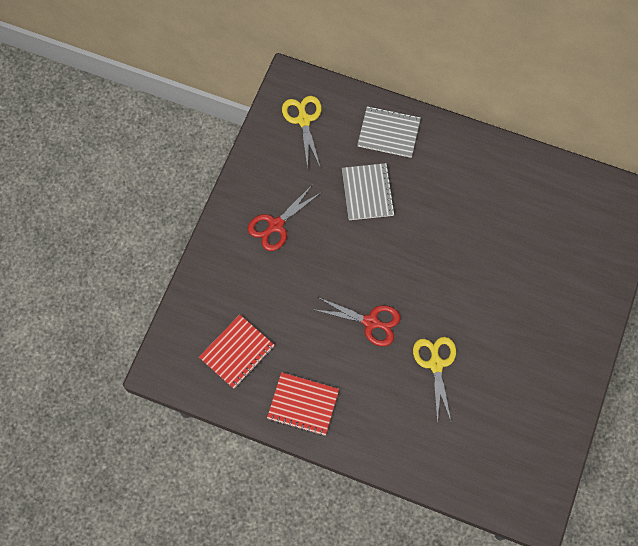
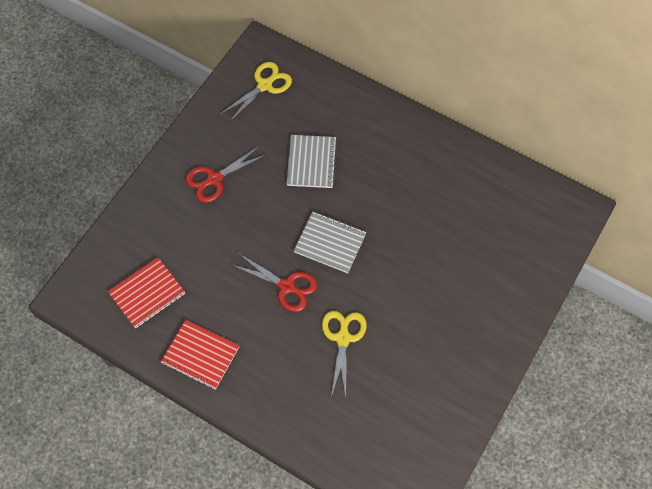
camera: 10 degrees right, 5 degrees down
(303, 120) = (264, 85): yellow scissors -> yellow scissors turned 45 degrees clockwise
(388, 133) = (345, 110): grey notebook -> grey notebook (330, 243)

